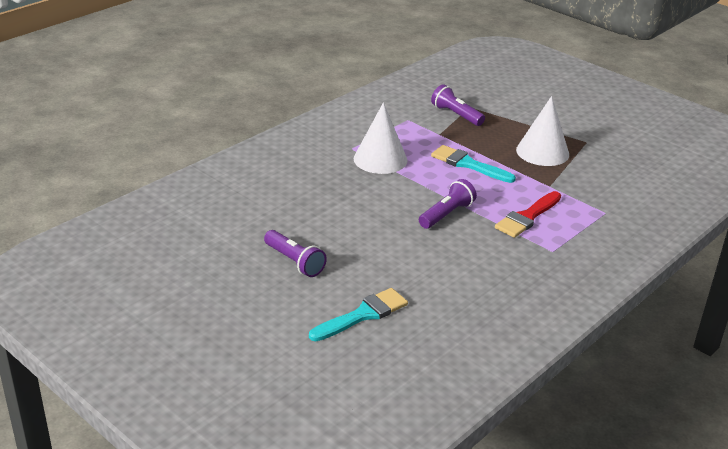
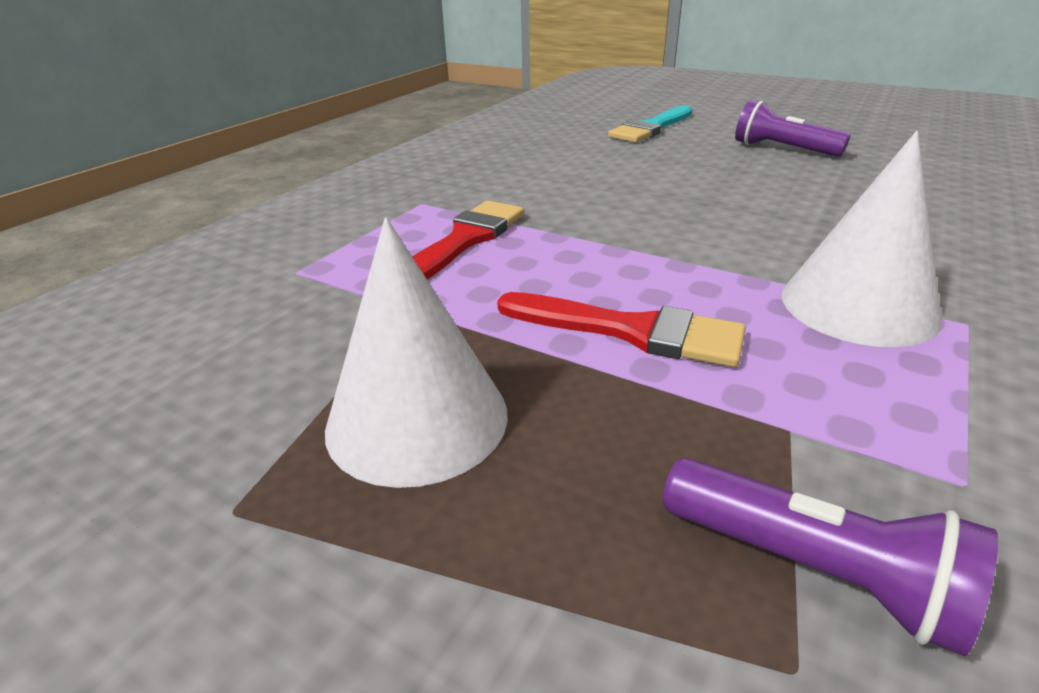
camera: 170 degrees right, 0 degrees up
(446, 214) = (618, 224): purple flashlight -> none
(468, 164) = (631, 331): turquoise brush -> red brush

